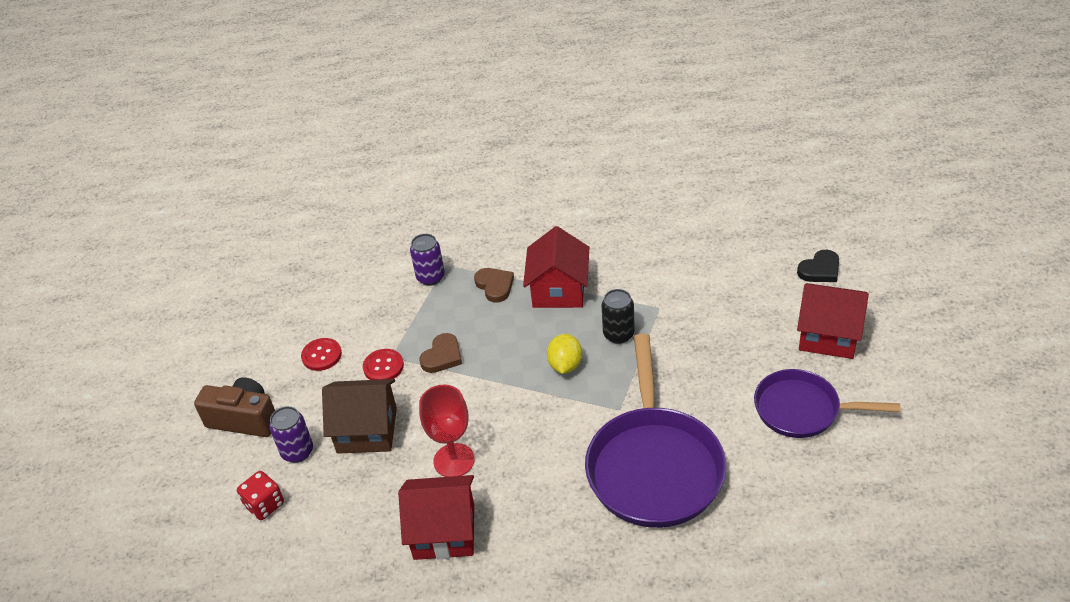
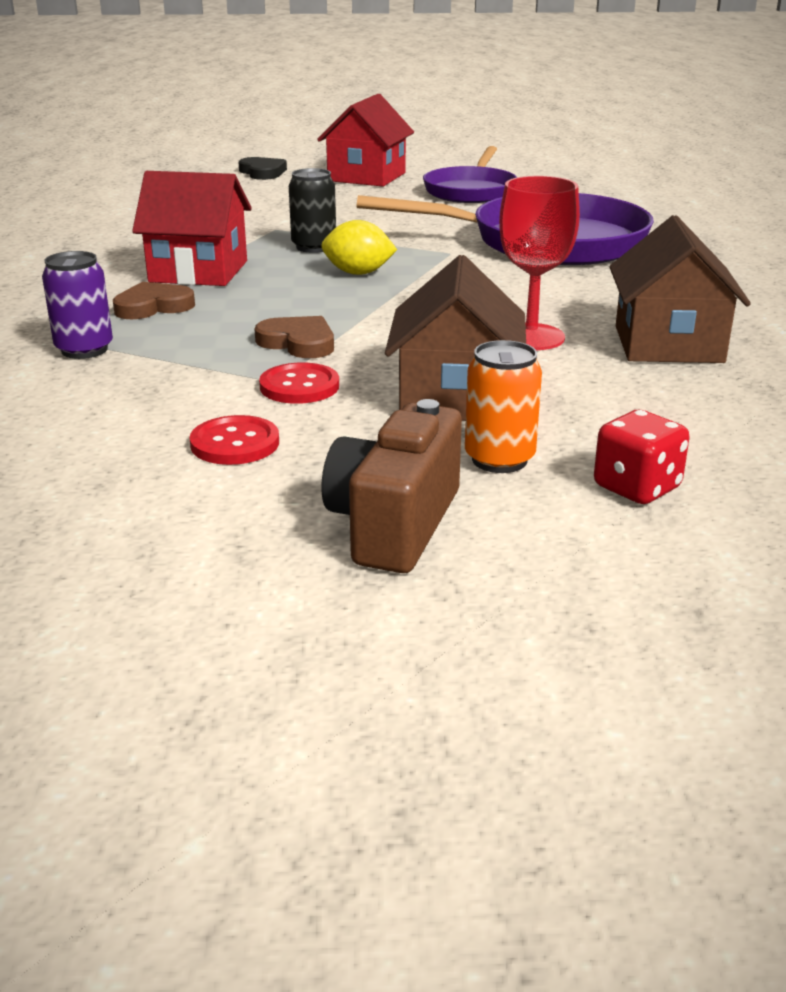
camera: 90 degrees left, 15 degrees down
(297, 452) = (499, 459): purple can -> orange can
(444, 532) = (668, 344): red house -> brown house

